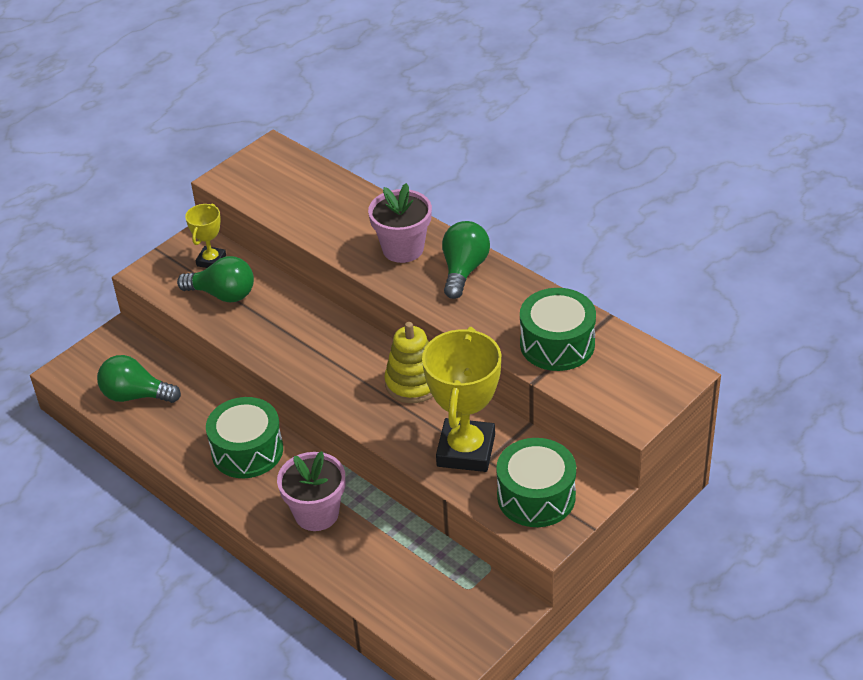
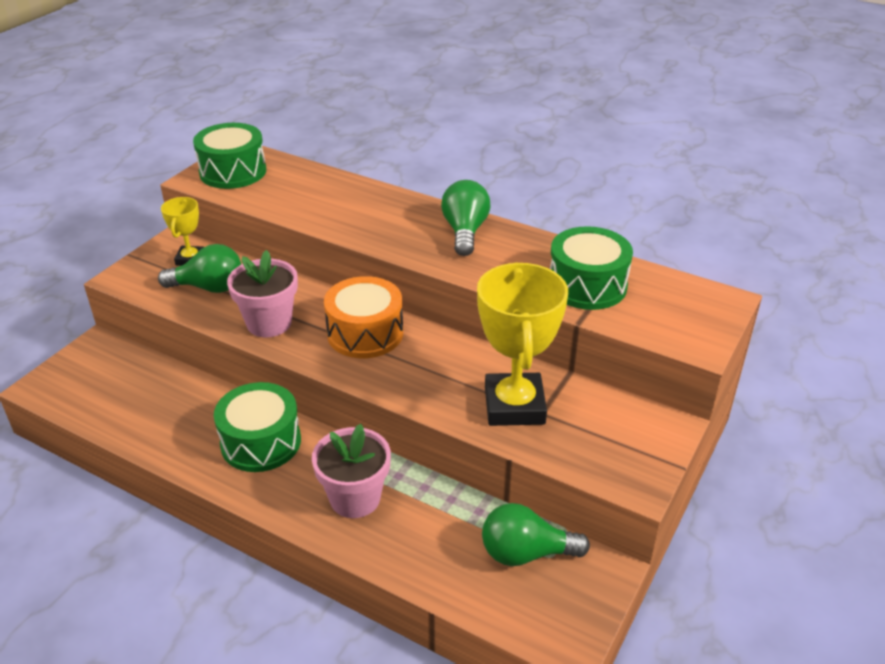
camera: 15 degrees left, 5 degrees down
(136, 395) = (124, 401): green light bulb -> green light bulb (526, 553)
(354, 361) = (365, 333): none -> orange drum
(403, 249) = (396, 219): pink flower pot -> pink flower pot (269, 323)
(413, 383) = (435, 347): yellow stacking toy -> none
(536, 496) = (608, 442): green drum -> green drum (233, 171)

